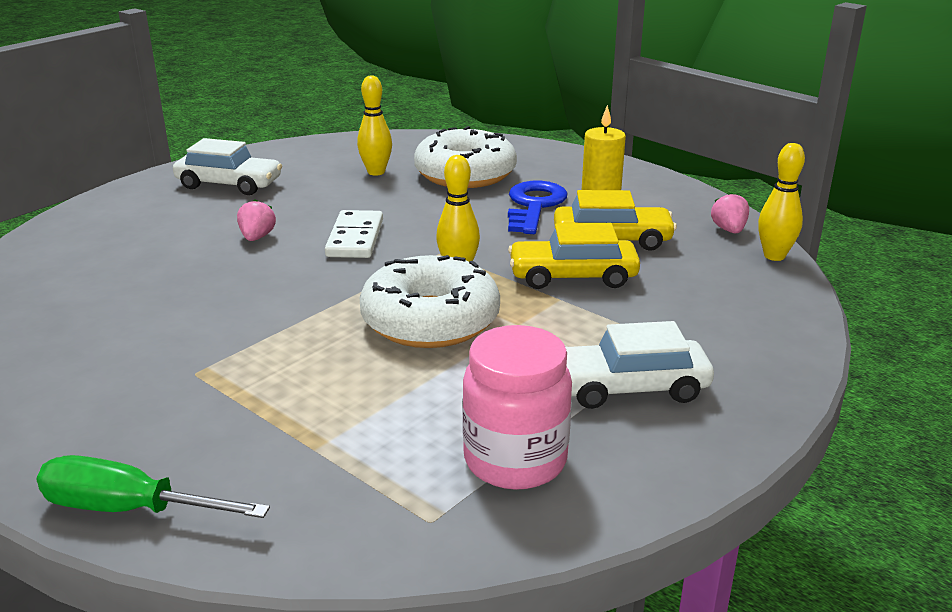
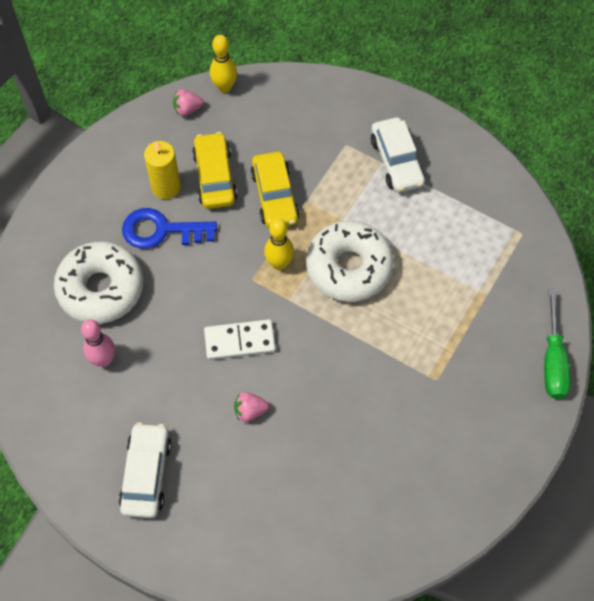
camera: 100 degrees left, 35 degrees up
(376, 172) = (103, 360): yellow bowling pin -> pink bowling pin
(515, 460) = (471, 206): pink jar -> none

